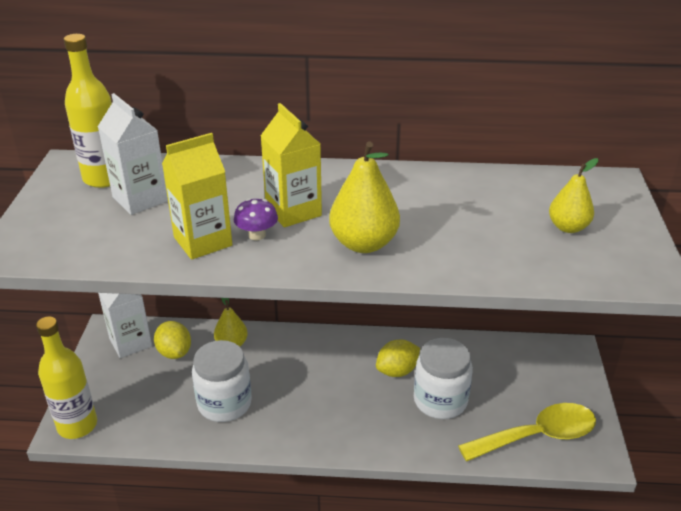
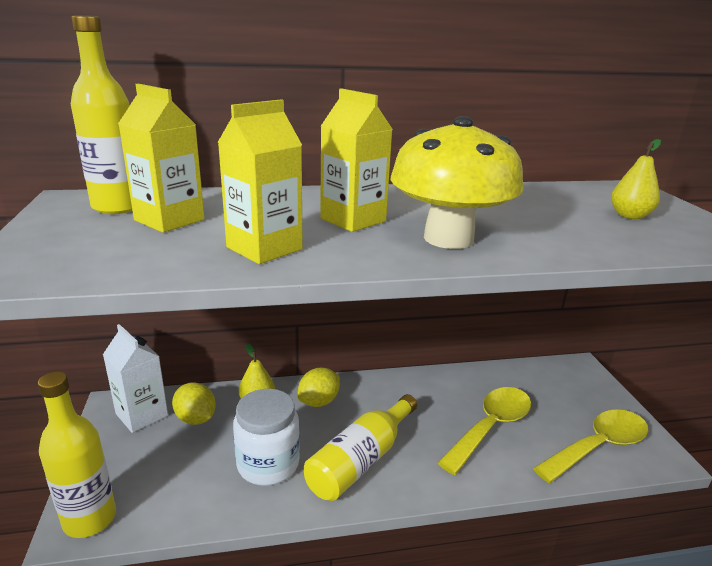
camera: 15 degrees left, 10 degrees down
(140, 199) = (169, 220): white carton -> yellow carton
(257, 235) = (325, 239): purple mushroom -> none
(305, 413) = (361, 460): none -> yellow bottle
(363, 243) = (448, 239): yellow pear -> yellow mushroom
(397, 371) = (436, 405): yellow lemon -> yellow lemon (319, 401)
(440, 400) = (491, 427): white jar -> yellow spoon

